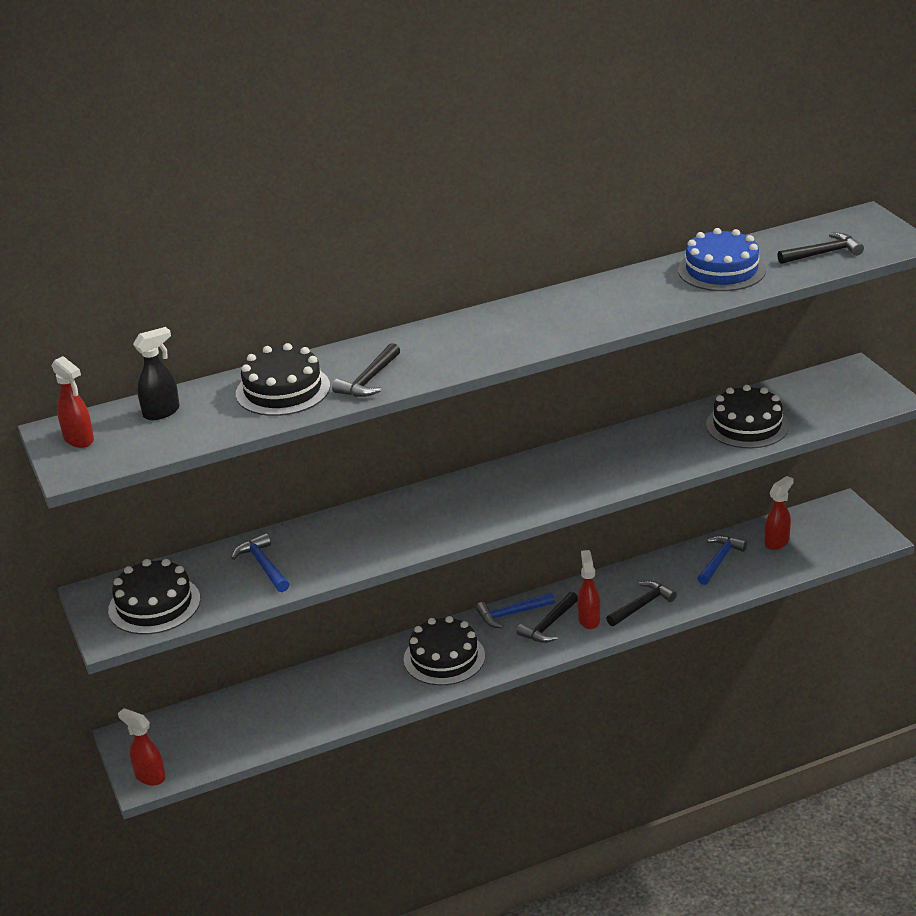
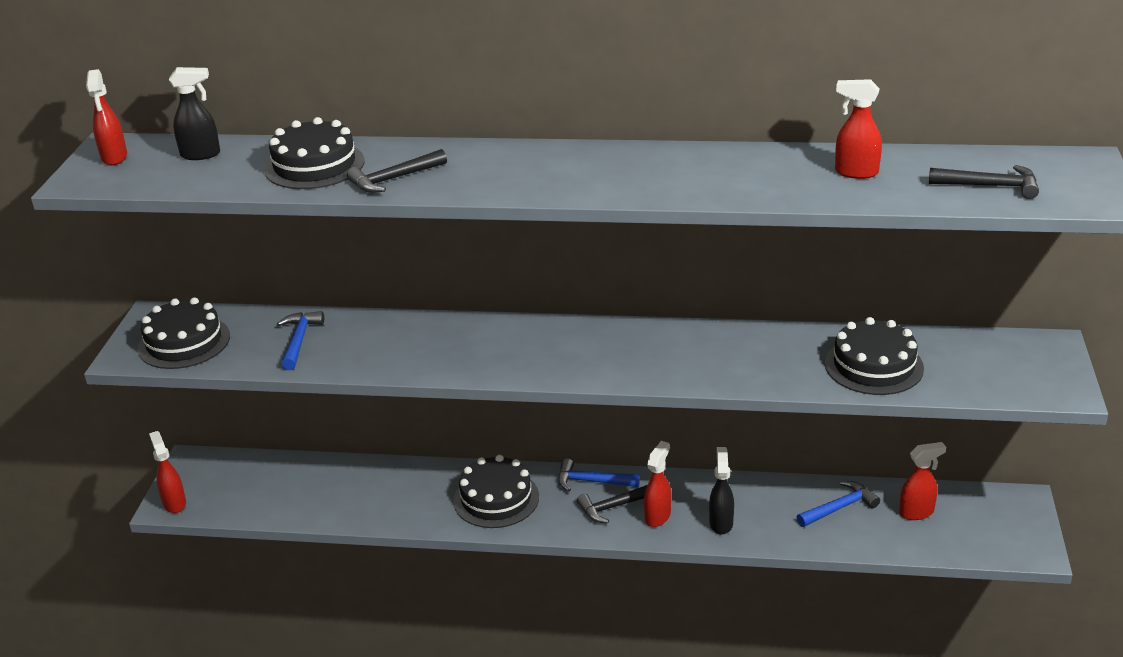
camera: 30 degrees right, 0 degrees up
(642, 605) = (721, 523): black hammer -> black spray bottle
(721, 270) = (855, 172): blue cake -> red spray bottle

